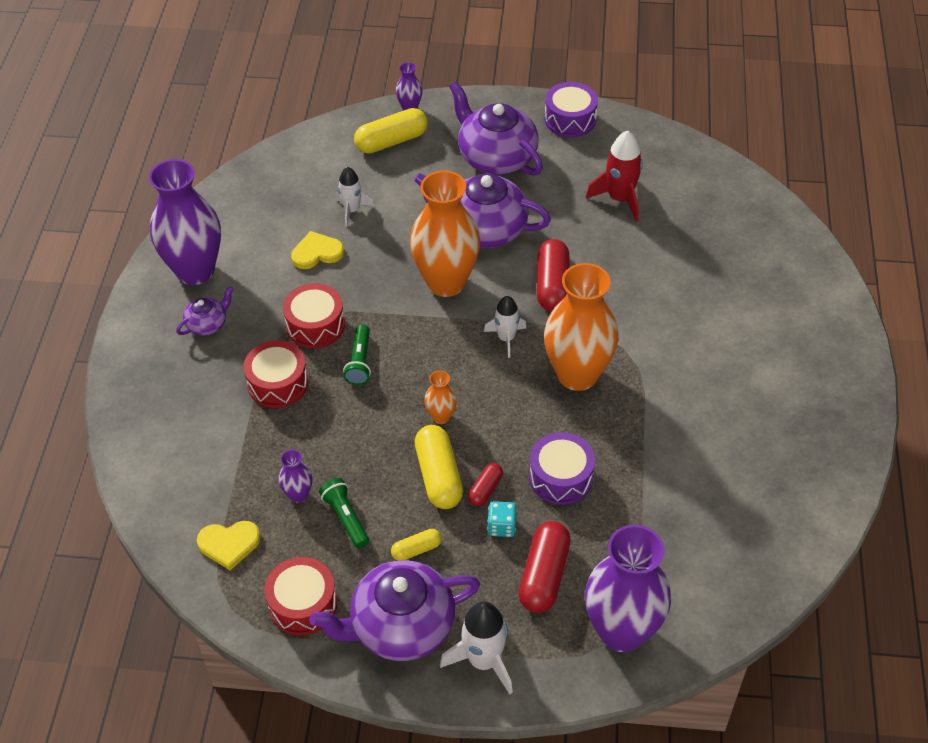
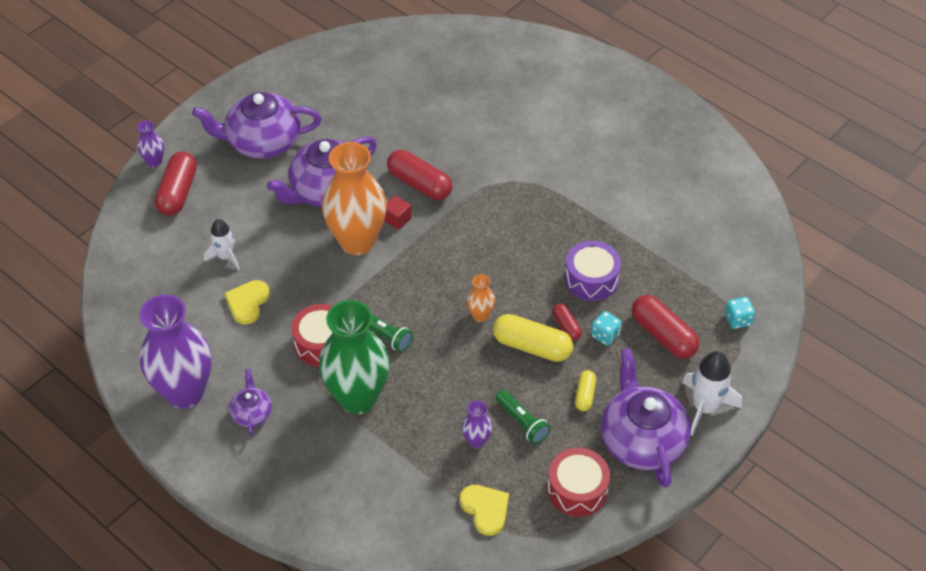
camera: 55 degrees left, 0 degrees up
(229, 544) = (485, 509): yellow heart -> yellow heart turned 60 degrees counterclockwise
(278, 383) = (357, 398): red drum -> green vase
(345, 518) = (522, 422): green flashlight -> green flashlight turned 135 degrees counterclockwise
(391, 141) = (178, 192): yellow capsule -> red capsule
(400, 626) = (641, 440): purple teapot -> purple teapot turned 150 degrees clockwise
(497, 294) = (397, 219): none -> red cube
(506, 338) = (443, 238): white rocket -> none
(570, 119) = (270, 80): purple drum -> none
(577, 375) = (512, 218): orange vase -> none
(620, 199) = (376, 101): red rocket -> none
(621, 631) = (737, 320): purple vase -> turquoise dice

